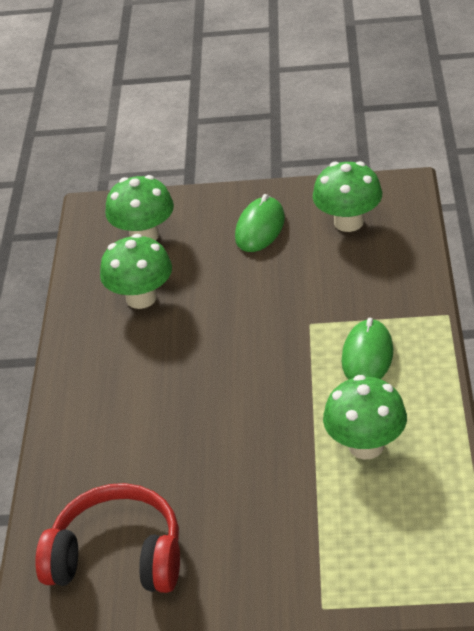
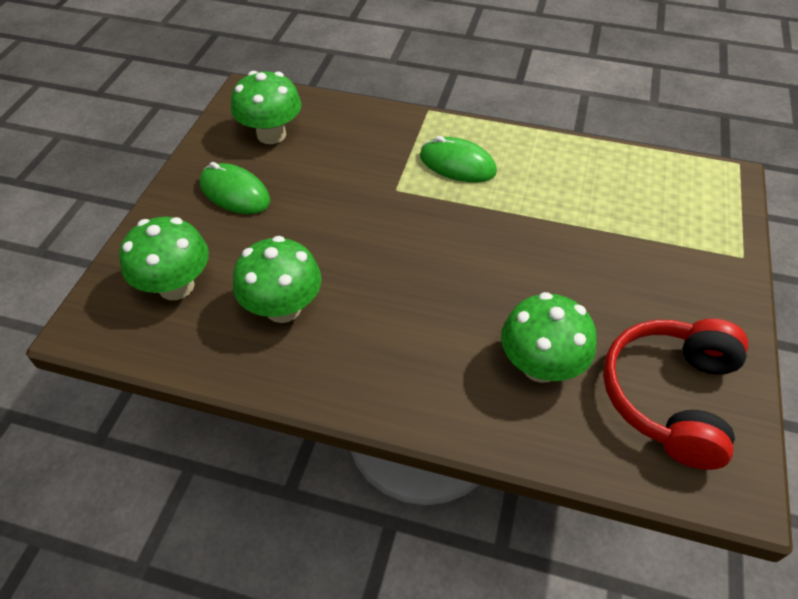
camera: 80 degrees left, 10 degrees up
(366, 446) = (565, 190): green mushroom -> green mushroom (540, 366)

